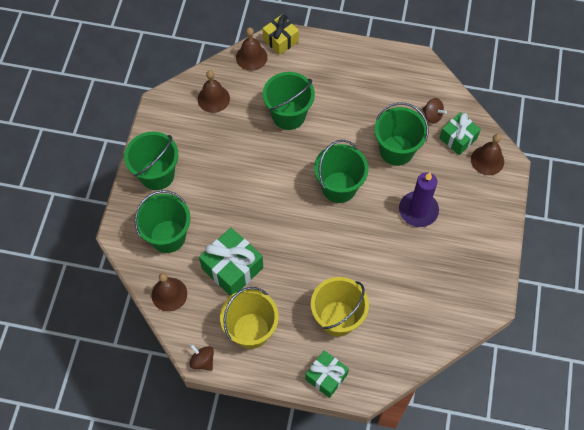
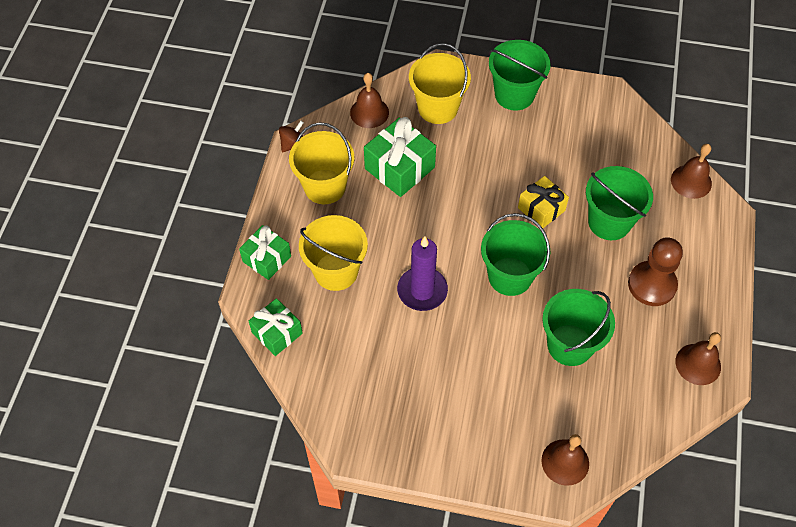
camera: 90 degrees right, 5 degrees down
(168, 236) = (438, 108): green bucket -> yellow bucket
(213, 98) = (623, 144): brown bell -> brown bell (698, 364)
(280, 40) = (723, 213): yellow gift -> yellow gift (541, 209)
(344, 93) = (652, 285): none -> brown pawn
(418, 210) = (481, 367): purple candle -> purple candle (422, 290)
(432, 116) = (630, 393): brown spinning top -> none
(458, 138) = (596, 425): green gift -> green gift (277, 333)

